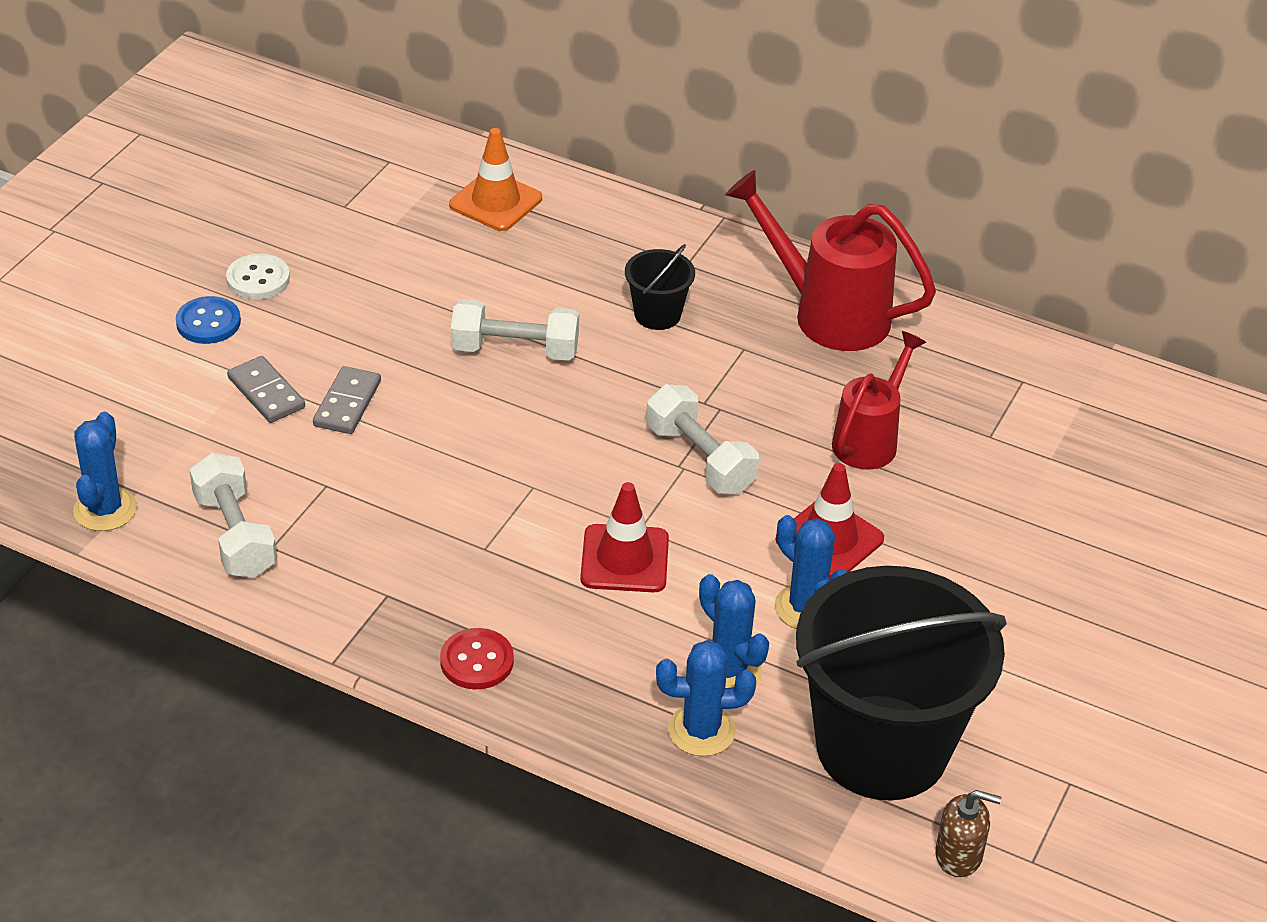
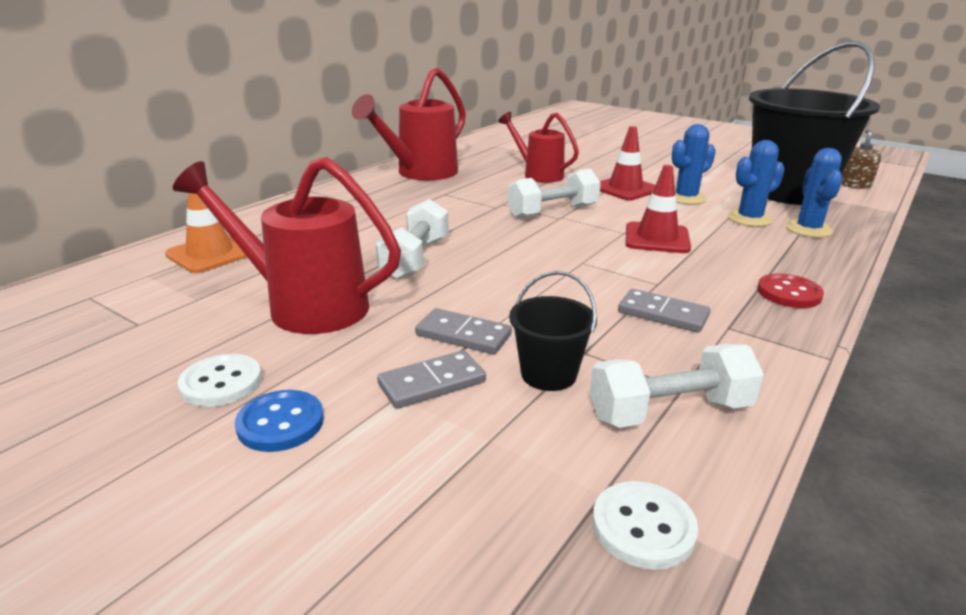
camera: 80 degrees left, 15 degrees down
(105, 509) = (643, 527): blue cactus -> white button
(390, 294) = (306, 306): none -> red watering can
(408, 546) = (663, 314): none -> grey domino
(657, 314) = (397, 212): black bucket -> black bucket (548, 374)

